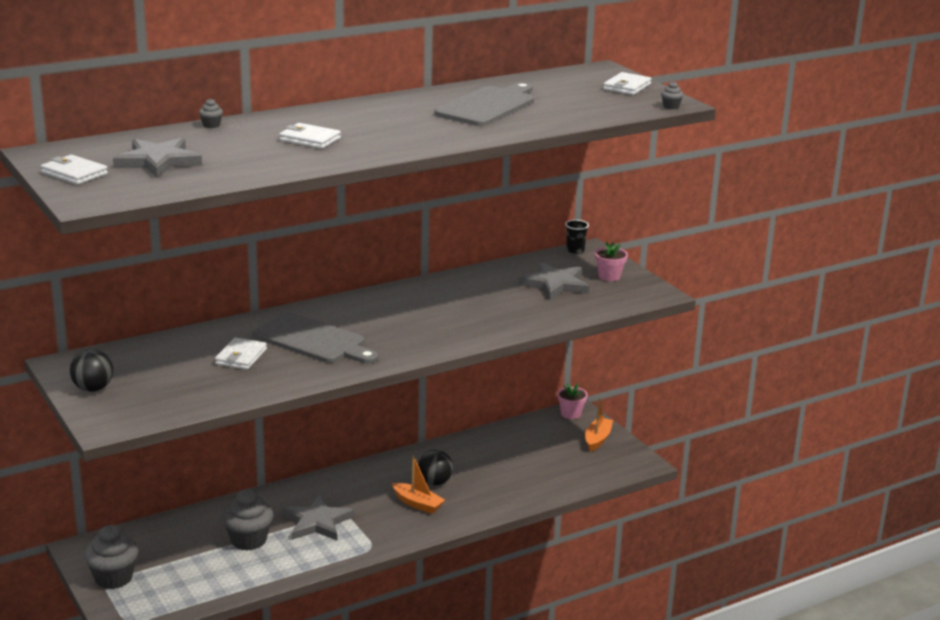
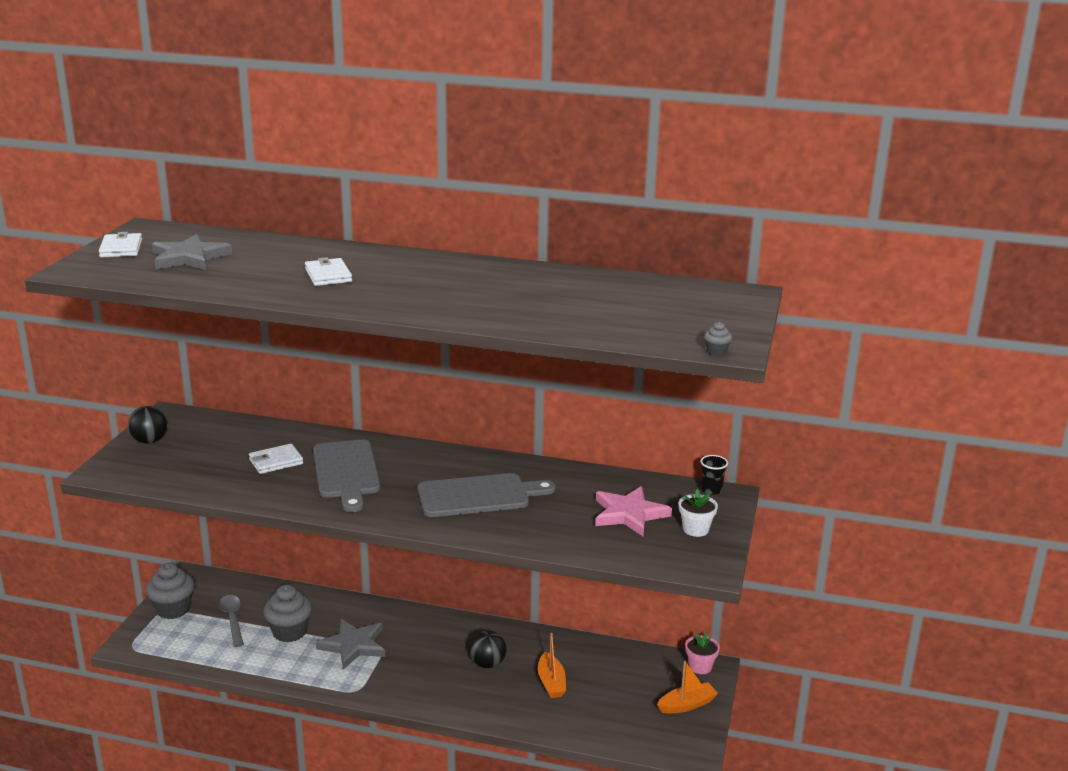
camera: 45 degrees right, 0 degrees up
(183, 557) = (232, 619): none -> grey spoon
(211, 125) = (295, 242): grey cupcake -> none
(417, 504) = (445, 674): orange boat -> orange boat (551, 682)
(488, 106) = (542, 294): grey cutting board -> grey cutting board (478, 496)
(555, 284) = (629, 514): grey star -> pink star
(609, 276) = (695, 529): pink flower pot -> white flower pot
(627, 87) = (724, 318): white wallet -> none

